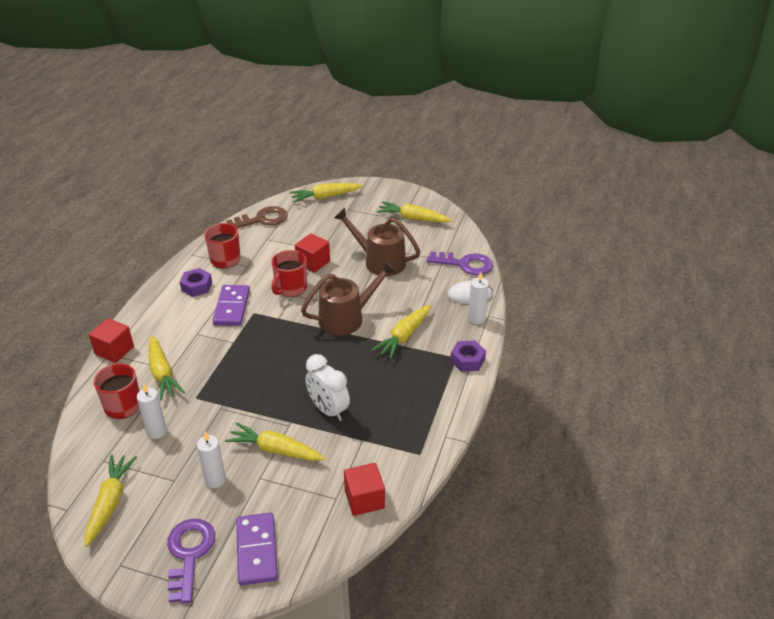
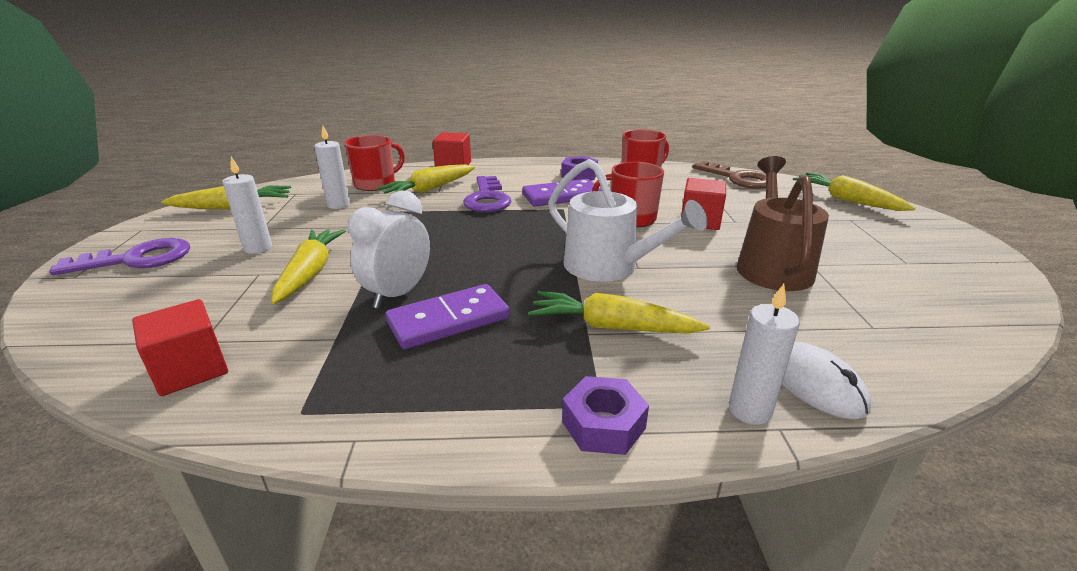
camera: 70 degrees right, 10 degrees down
(256, 550) = (119, 299): purple domino -> purple domino (448, 320)
(347, 318) = (609, 267): brown watering can -> white watering can
(413, 218) = (929, 272): yellow carrot -> none
(465, 264) = (901, 357): purple key -> purple key (487, 199)

